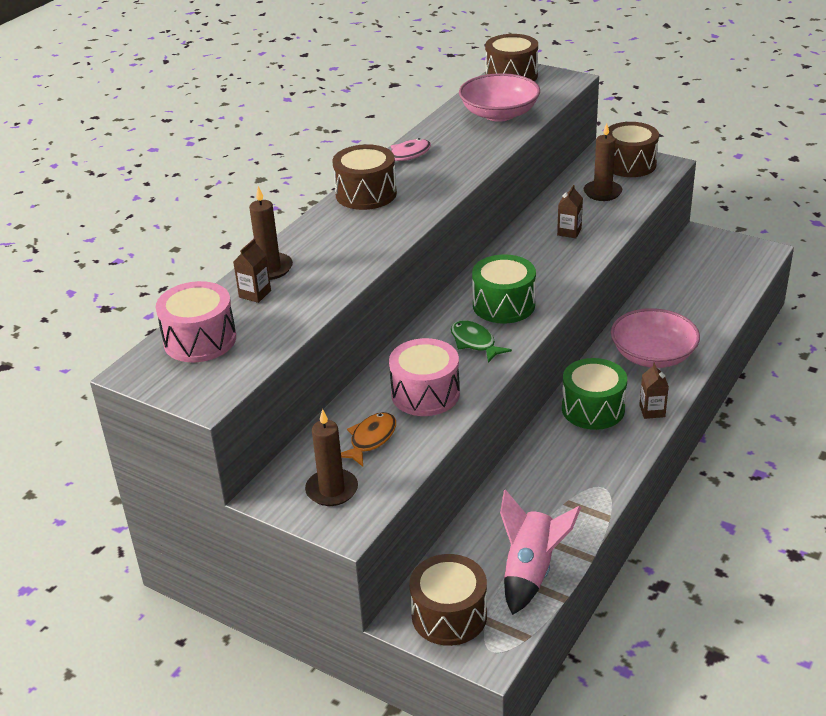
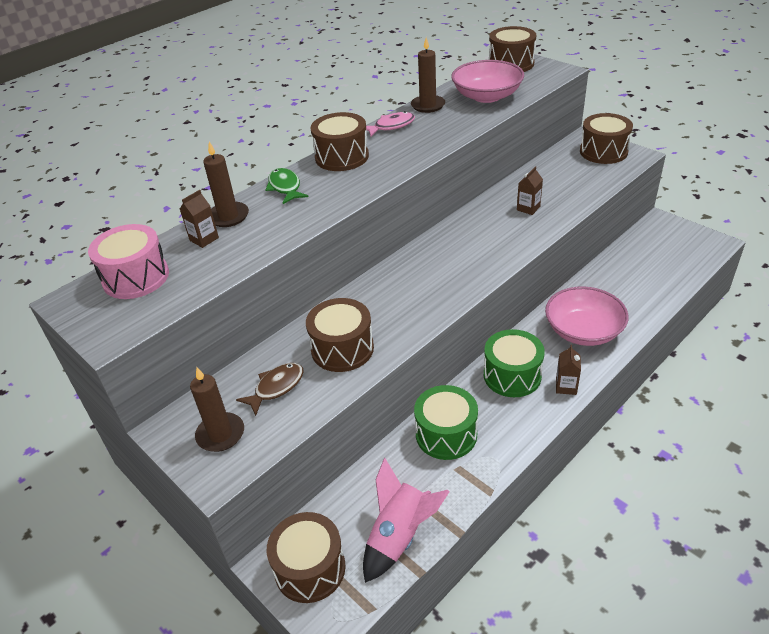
camera: 15 degrees right, 5 degrees up
(370, 439) = (276, 387): orange fish -> brown fish
(425, 394) = (342, 349): pink drum -> brown drum
(475, 342) = (405, 304): green fish -> green fish (285, 187)
(503, 305) = (445, 271): green drum -> green drum (446, 434)
(602, 192) = (570, 175): brown candle -> brown candle (428, 105)

